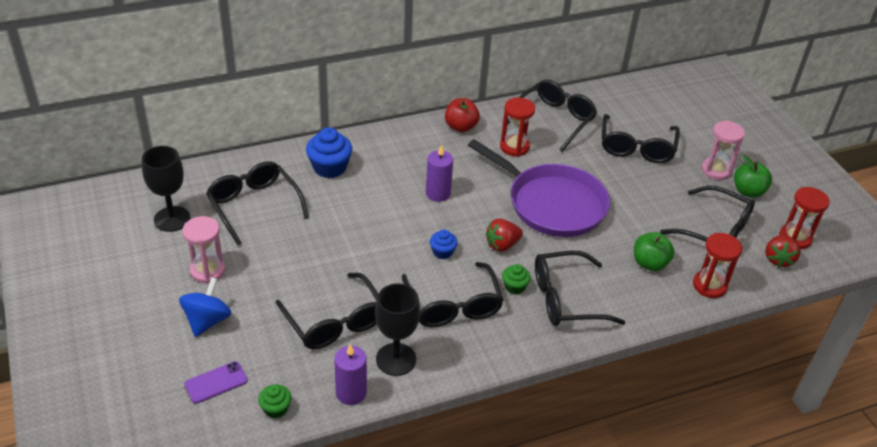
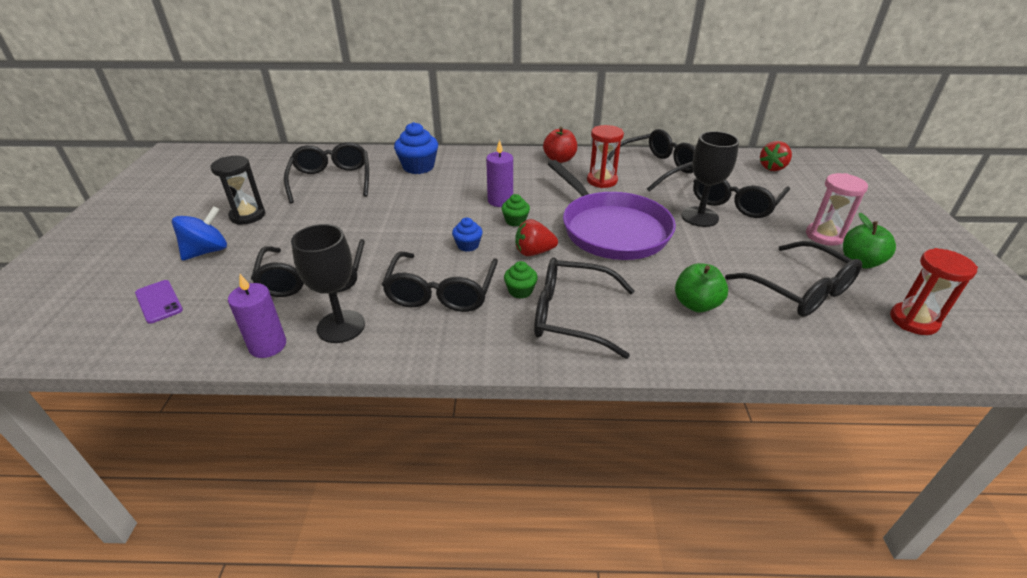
camera: 25 degrees right, 5 degrees down
(172, 219) = (259, 177): black goblet -> black goblet (699, 217)
(207, 270) = (247, 216): pink hourglass -> black hourglass
(216, 382) = (159, 301): purple phone -> purple phone turned 60 degrees clockwise
(276, 409) = (184, 339): green cupcake -> green cupcake (515, 221)
(709, 286) = (767, 345): red hourglass -> none
(778, 259) = (880, 338): red strawberry -> red strawberry (772, 168)

